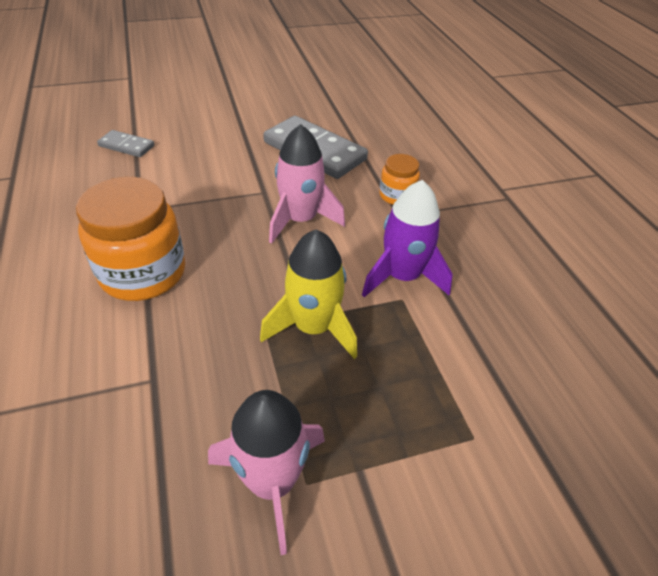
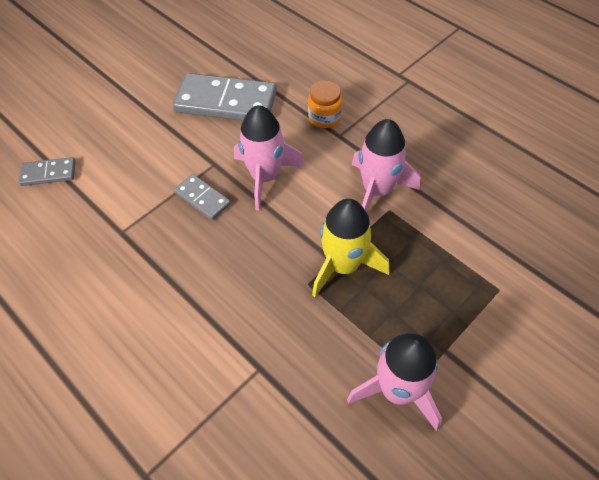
camera: 25 degrees left, 10 degrees up
(143, 273) = (176, 288): orange jar -> none
(230, 213) = (203, 198): none -> grey domino
(402, 277) = (377, 190): purple rocket -> pink rocket

